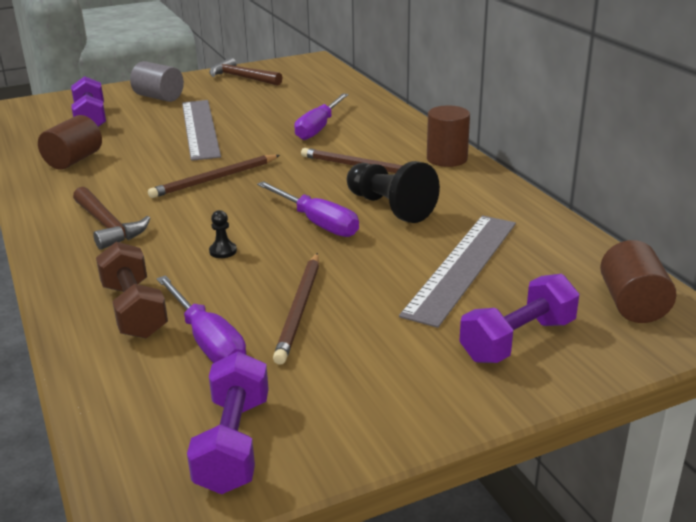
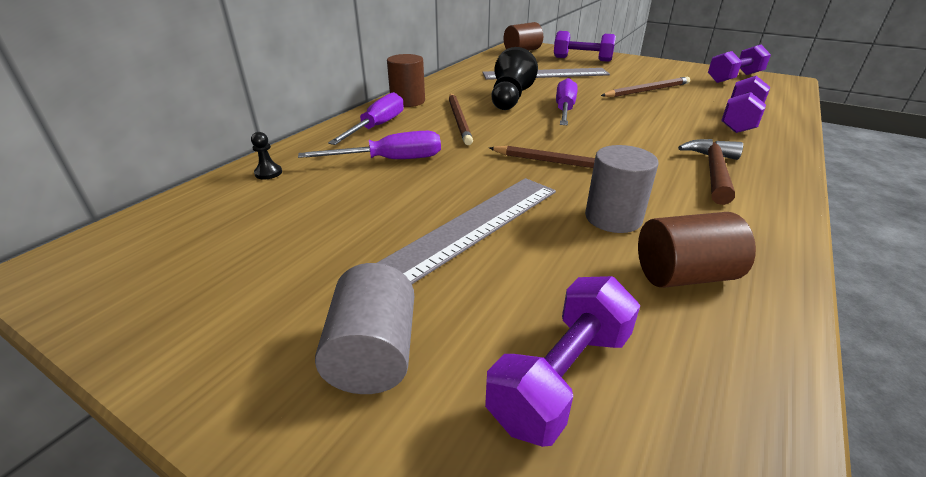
camera: 125 degrees left, 5 degrees up
(134, 310) = (740, 120): brown dumbbell -> purple dumbbell
(138, 165) = (613, 218): none -> grey cylinder
(207, 341) = (710, 98): purple screwdriver -> purple screwdriver (377, 126)
(223, 251) = (646, 122): black pawn -> black pawn (268, 173)
(242, 78) = (196, 302): brown hammer -> none

